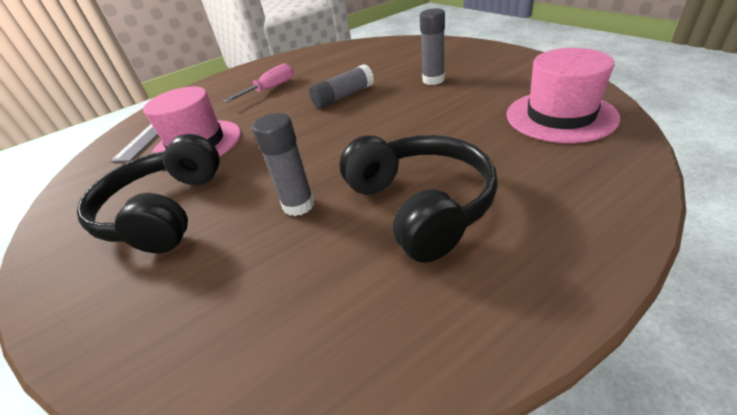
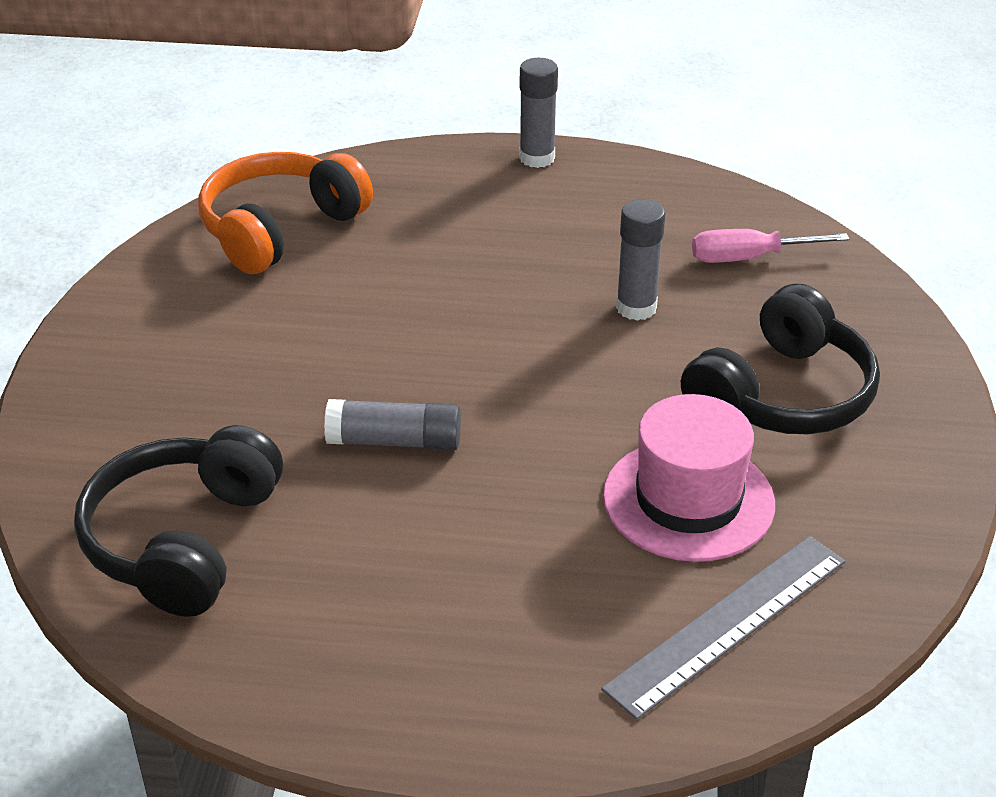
camera: 145 degrees left, 0 degrees up
(270, 89) = (462, 575): pink screwdriver -> pink screwdriver (749, 258)
(420, 205) = (537, 241): black headphones -> black headphones (183, 540)
(433, 80) = (251, 373): grey glue stick -> grey glue stick (537, 158)
(560, 116) = (280, 229): pink hat -> orange headphones

